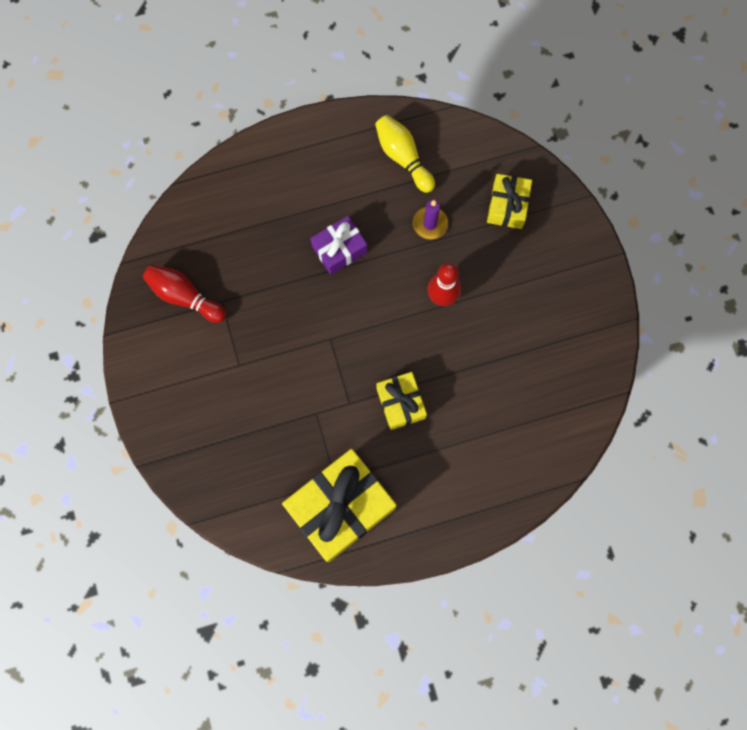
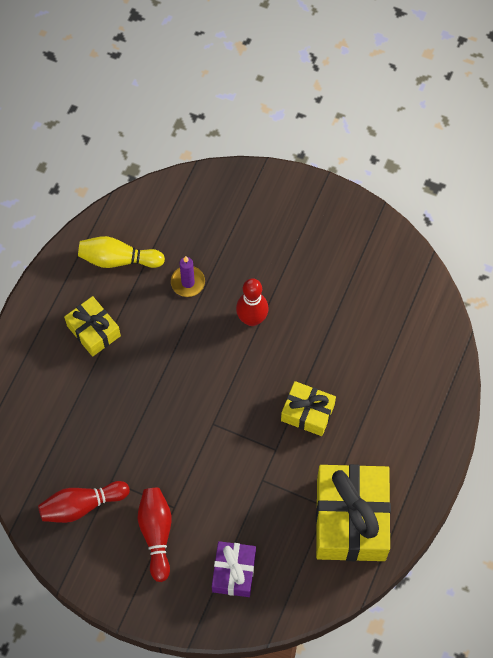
camera: 50 degrees left, 10 degrees down
(207, 369) = (156, 534): none -> red bowling pin
(339, 249) = (148, 361): purple gift -> purple gift (234, 572)
(507, 206) = (223, 219): yellow gift -> yellow gift (93, 331)

